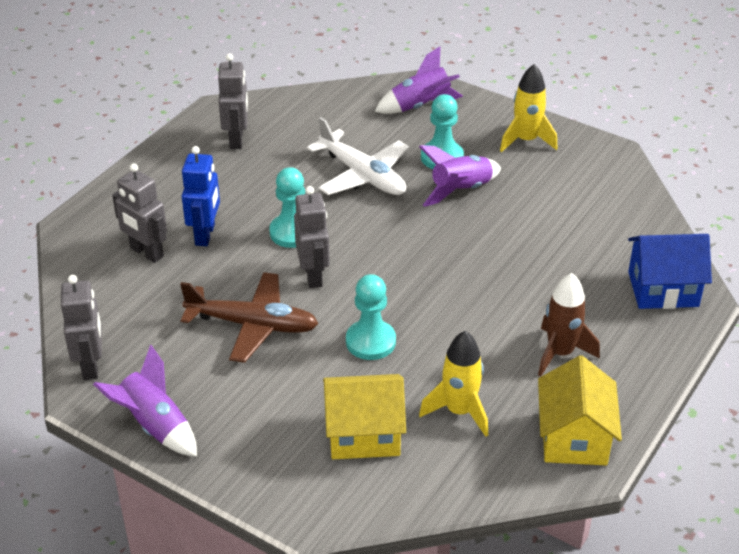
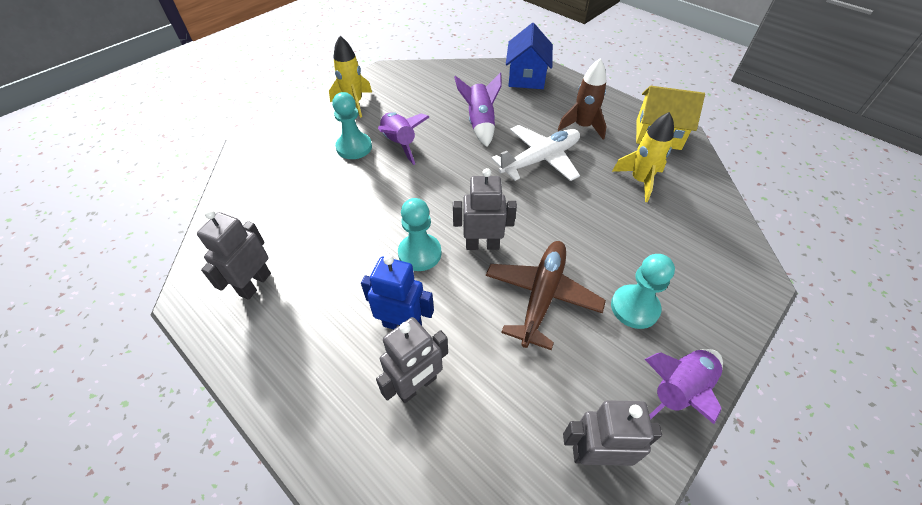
camera: 80 degrees left, 10 degrees up
(237, 139) = (255, 284): grey robot -> grey robot turned 75 degrees counterclockwise
(363, 175) = (357, 196): white plane -> white plane (540, 159)
(364, 434) = (668, 235): yellow house -> none
(370, 342) = (567, 218): turquoise pawn -> turquoise pawn (634, 307)
(420, 106) = (278, 149): purple rocket -> purple rocket (480, 123)

